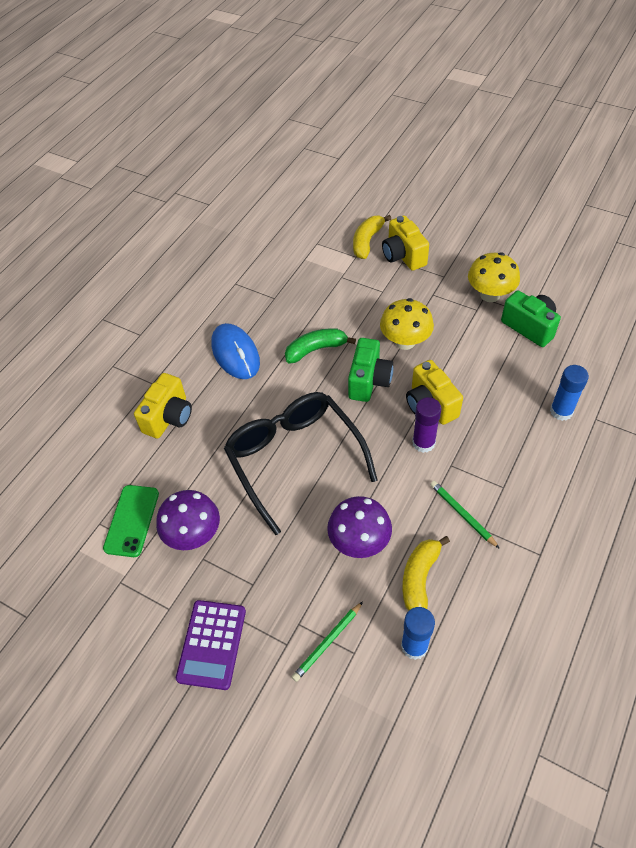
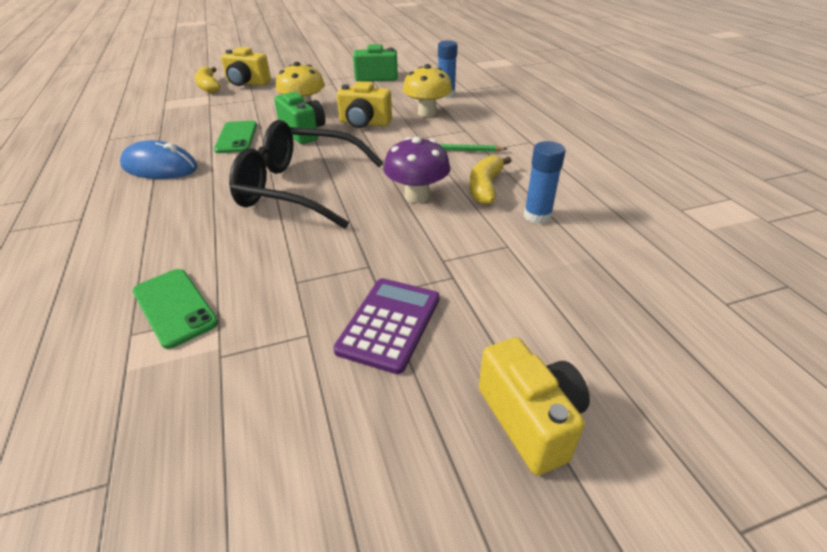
camera: 50 degrees left, 15 degrees down
(169, 417) = (131, 227): yellow camera -> yellow camera (530, 420)
(193, 534) = (264, 274): purple mushroom -> none
(212, 644) = (389, 324): purple calculator -> purple calculator turned 120 degrees counterclockwise
(316, 349) = (236, 137): green banana -> green phone
(327, 642) = (481, 254): green pencil -> none
(419, 578) = (485, 187): yellow banana -> yellow banana turned 45 degrees clockwise
(423, 443) = (386, 138): purple glue stick -> none
(490, 295) = (332, 76): yellow mushroom -> yellow mushroom (427, 113)

